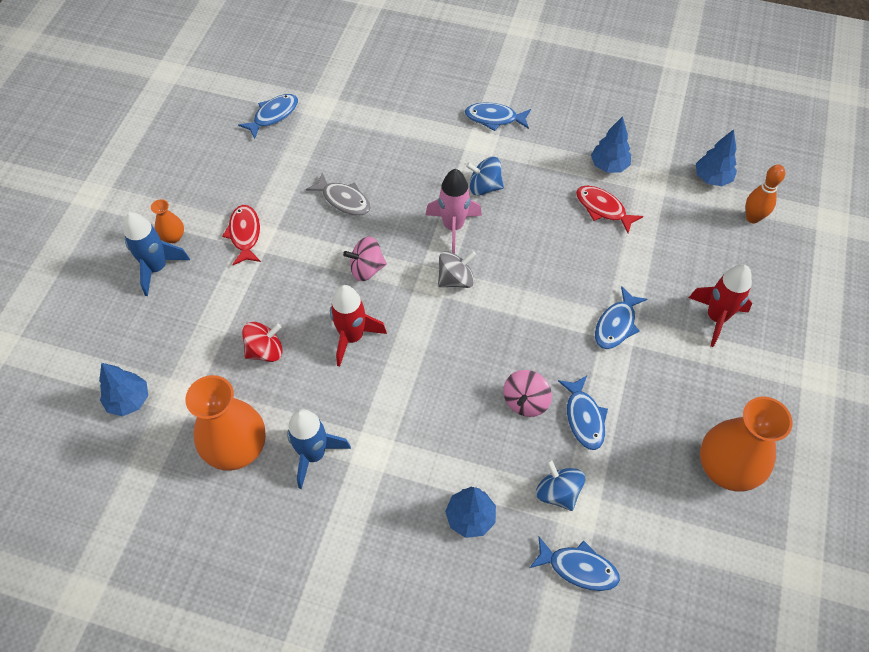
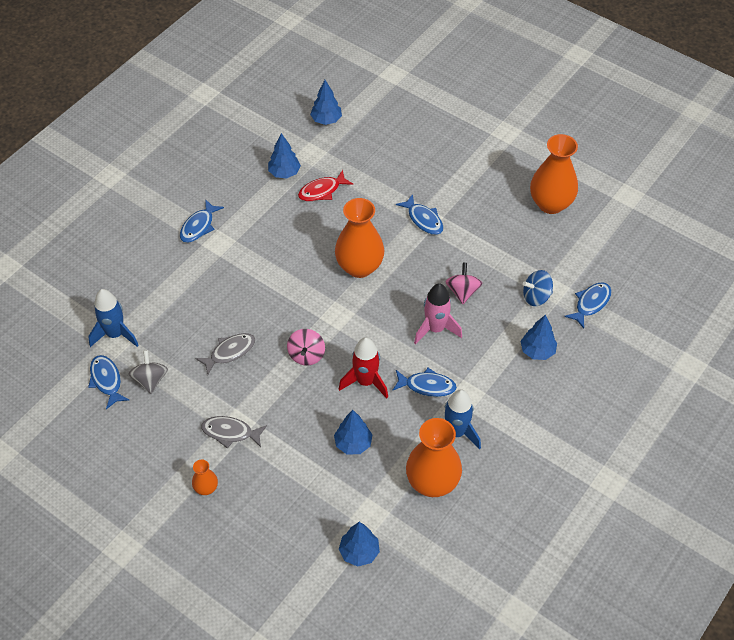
camera: 70 degrees left, 5 degrees down
(157, 268) = (234, 507): blue rocket -> blue rocket (115, 334)
(245, 234) = (230, 432): red fish -> grey fish
(265, 351) = (353, 444): red spinning top -> blue tree
(453, 227) = (293, 287): pink rocket -> pink rocket (435, 329)
(455, 279) = (343, 300): grey spinning top -> grey spinning top (150, 380)
(484, 187) = (265, 255): blue spinning top -> none
(511, 280) = (359, 267): none -> orange vase
(525, 401) = (462, 291): pink spinning top -> pink spinning top turned 135 degrees counterclockwise
(584, 418) = (488, 263): blue fish -> blue fish (427, 386)
(716, 318) = (441, 164): red rocket -> none
(752, 218) = (371, 113): orange bowling pin -> none

